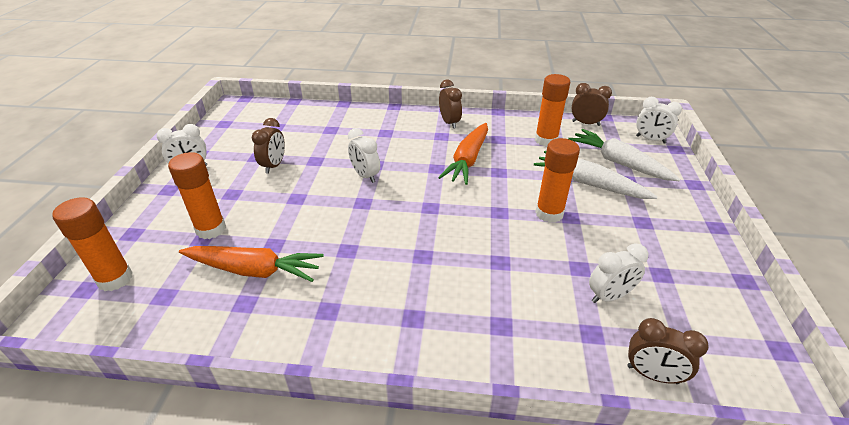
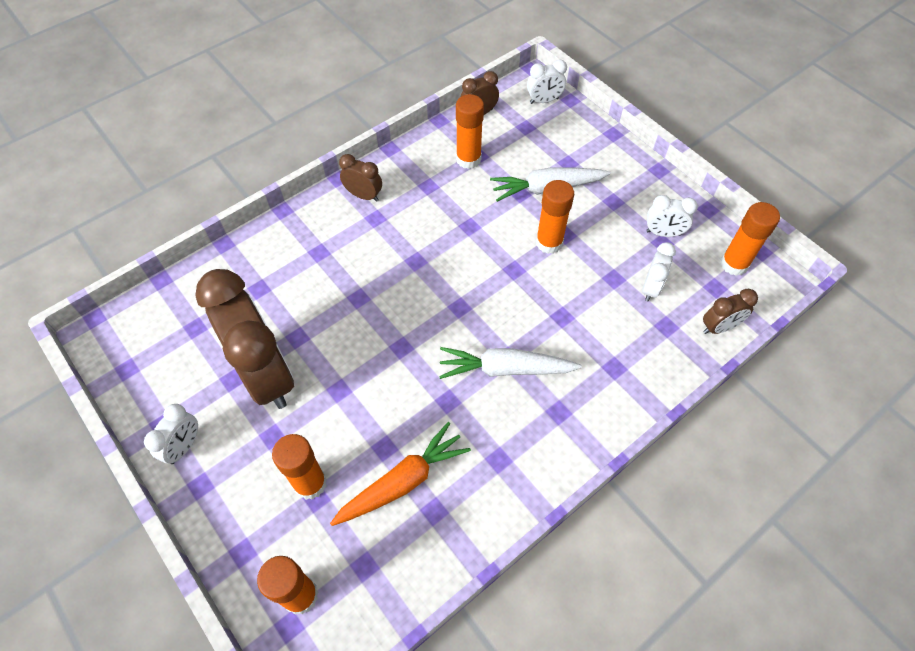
camera: 45 degrees left, 20 degrees up
(274, 166) = (266, 374): brown clock -> brown clock, size x2.26
(365, 176) = (367, 317): white clock -> white clock (663, 233)
(468, 160) = (431, 231): orange carrot -> none
(619, 163) = (546, 147): white carrot -> white carrot (505, 369)
(731, 338) = (734, 264): none -> orange glue stick

